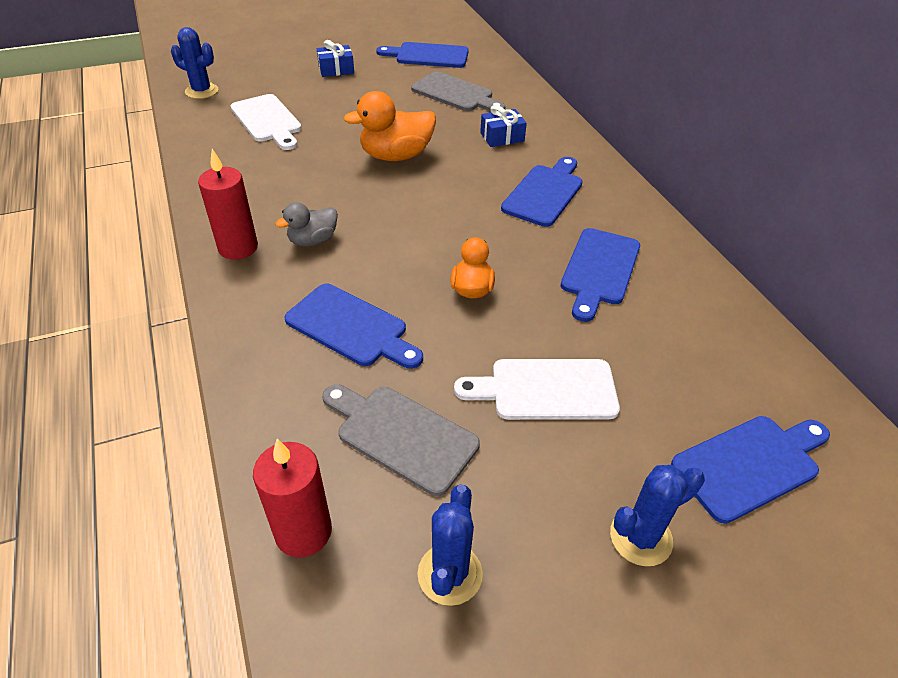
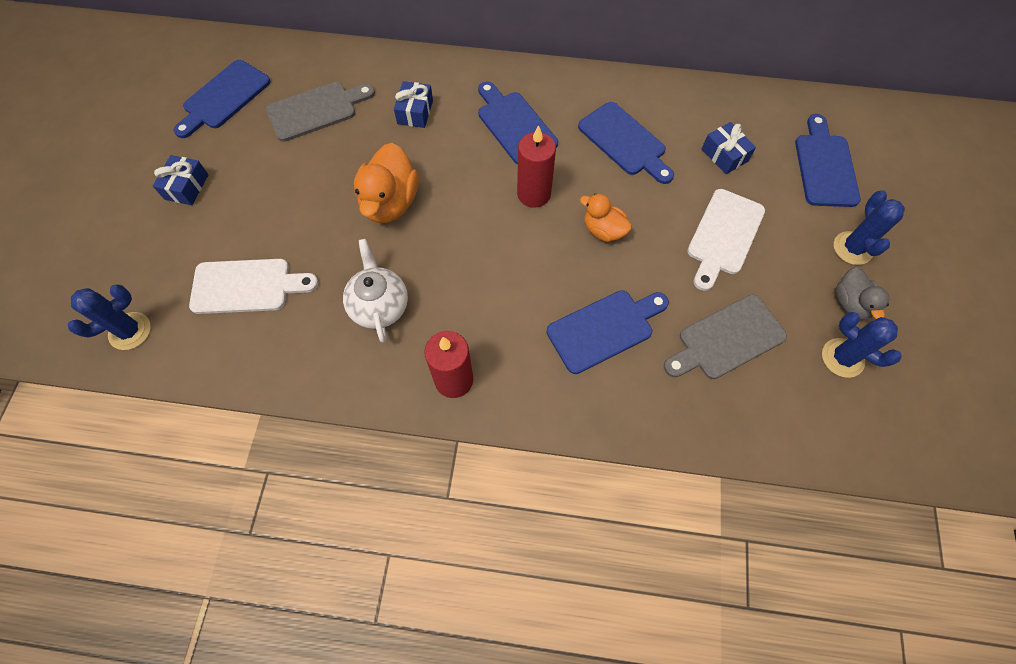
camera: 60 degrees left, 20 degrees up
(289, 184) = (379, 305): none -> white teapot
(303, 532) = (783, 430): red candle -> red candle (534, 194)
(313, 240) = (479, 316): grey duck -> grey duck (850, 303)
(664, 356) = (724, 155): none -> blue gift

